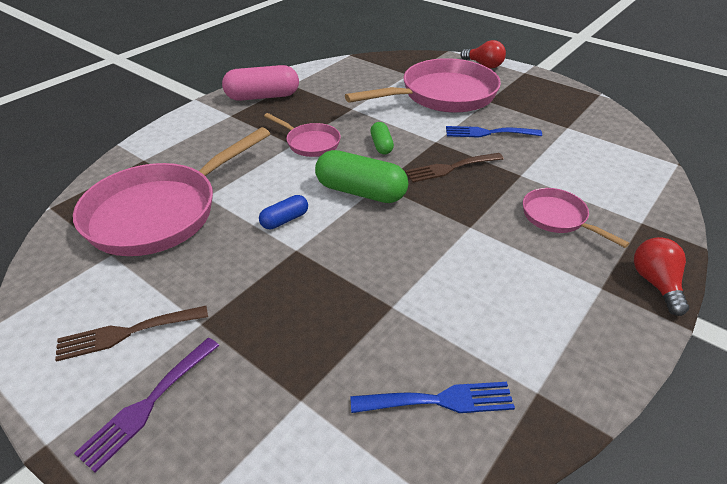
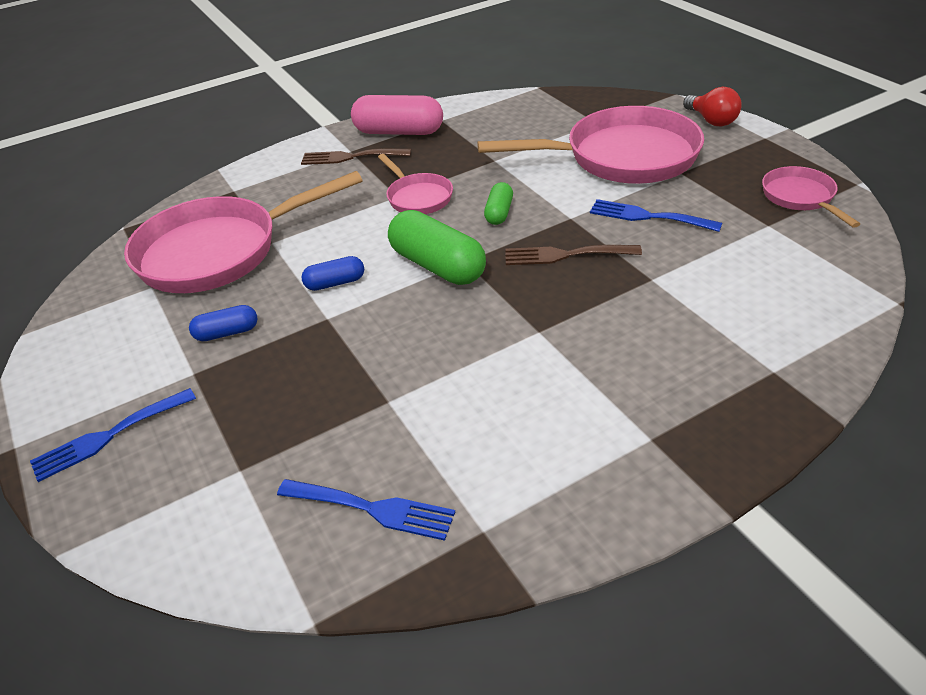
camera: 25 degrees right, 0 degrees up
(126, 333) = (125, 366): brown fork -> brown fork (350, 157)
(148, 404) = (108, 436): purple fork -> blue fork
(212, 280) = (227, 333): none -> blue capsule
(557, 218) = (659, 343): pink pan -> pink pan (800, 198)
(655, 283) = (728, 450): red light bulb -> none

